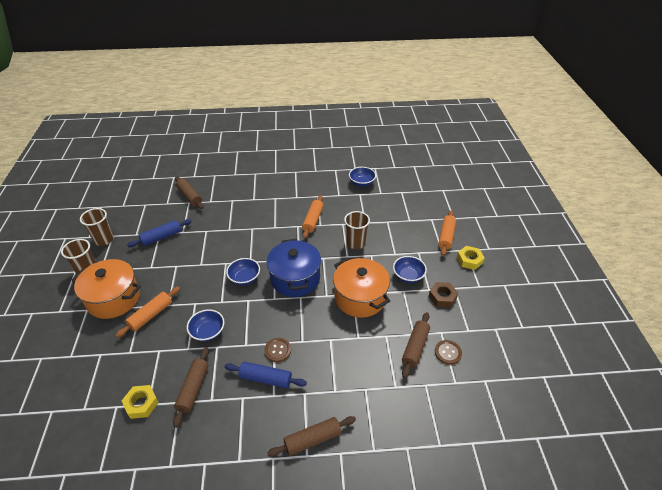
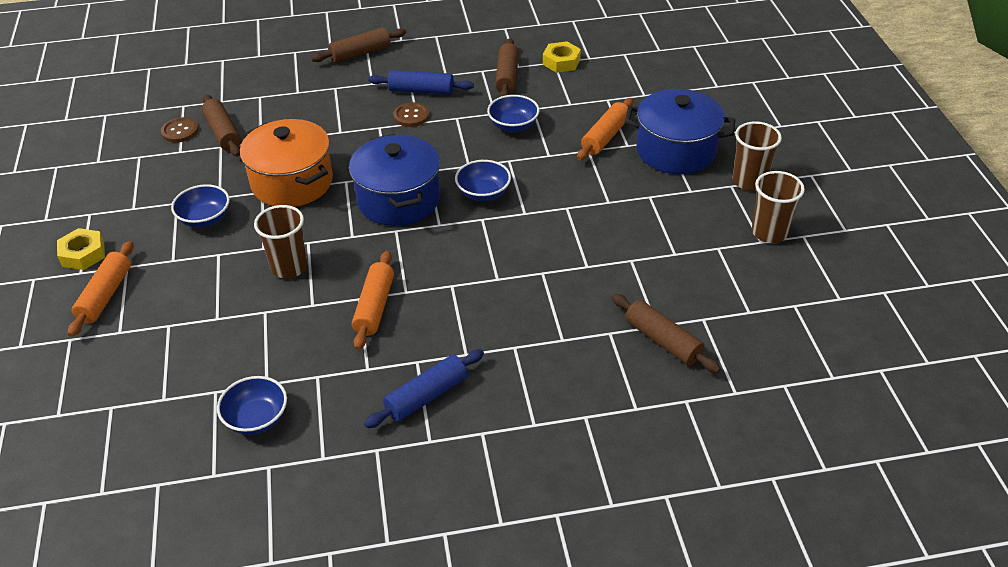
camera: 175 degrees right, 0 degrees up
(113, 299) = (676, 151): orange pot -> blue pot
(161, 237) = (665, 247): blue rolling pin -> blue rolling pin (426, 396)
(415, 347) = (223, 133): brown rolling pin -> brown rolling pin turned 45 degrees counterclockwise
(442, 297) = (159, 194): brown nut -> none

